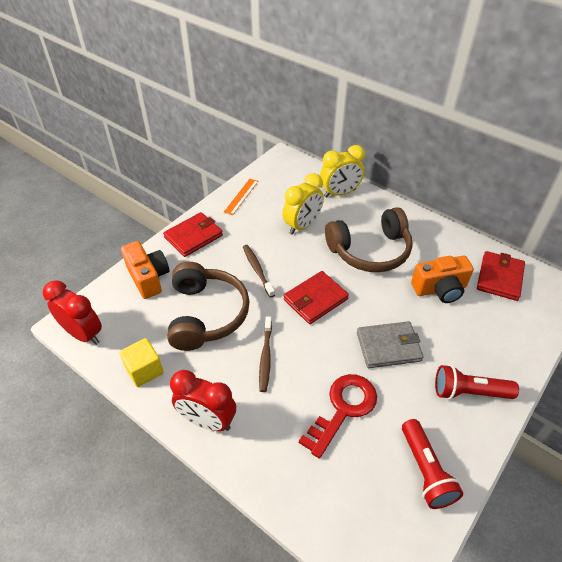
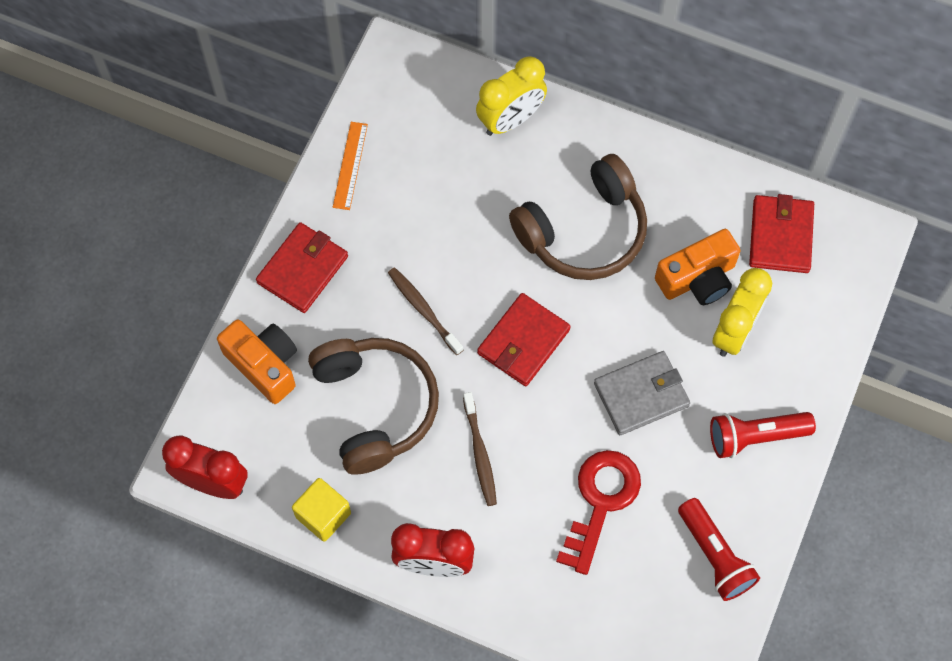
camera: 15 degrees left, 20 degrees up
(302, 225) = (467, 205): yellow clock -> yellow clock (734, 331)

